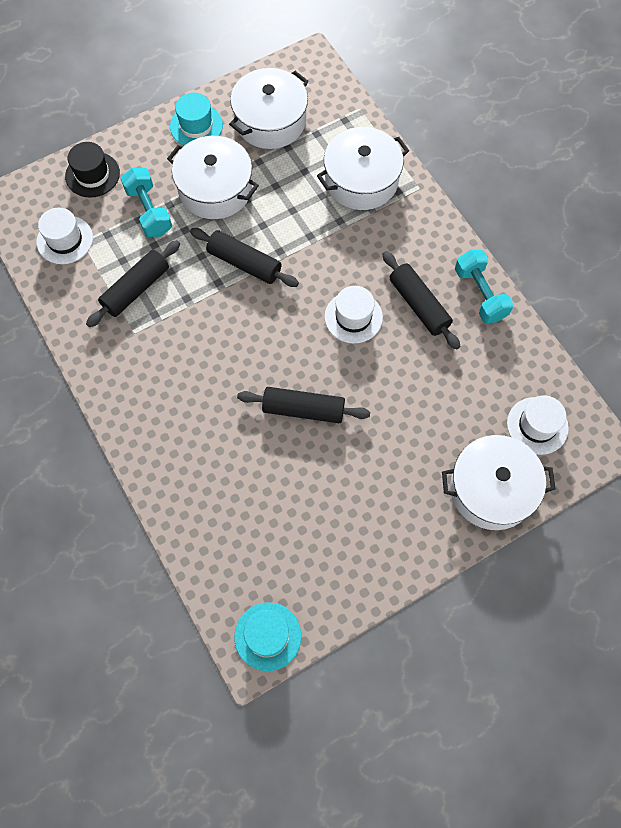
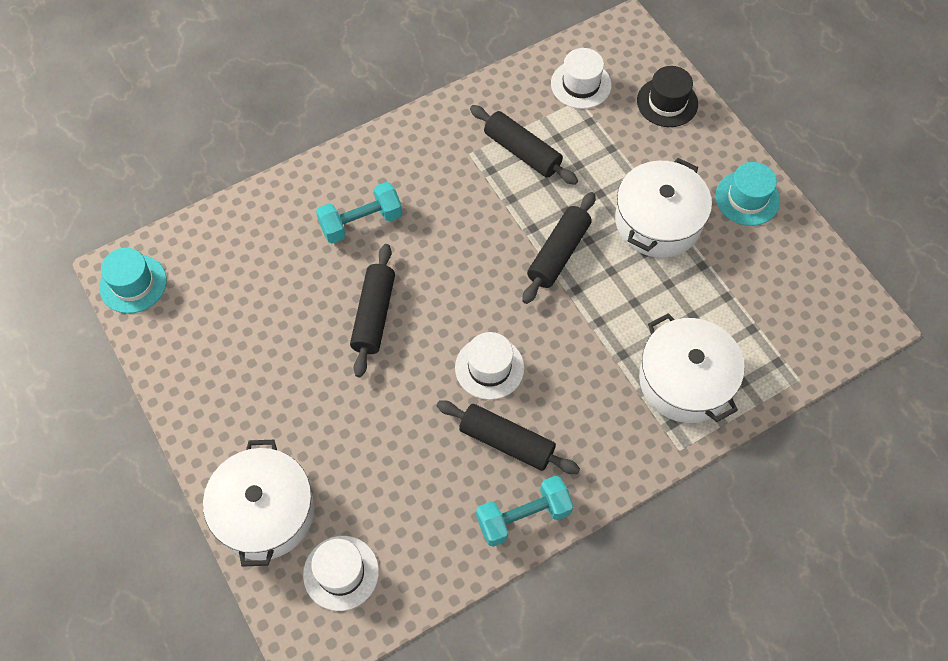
camera: 90 degrees right, 5 degrees down
(149, 211) = (622, 158): turquoise dumbbell -> turquoise dumbbell (361, 222)
(270, 121) = (765, 277): white pot -> none
(419, 305) = (507, 442): black rolling pin -> black rolling pin turned 60 degrees clockwise

